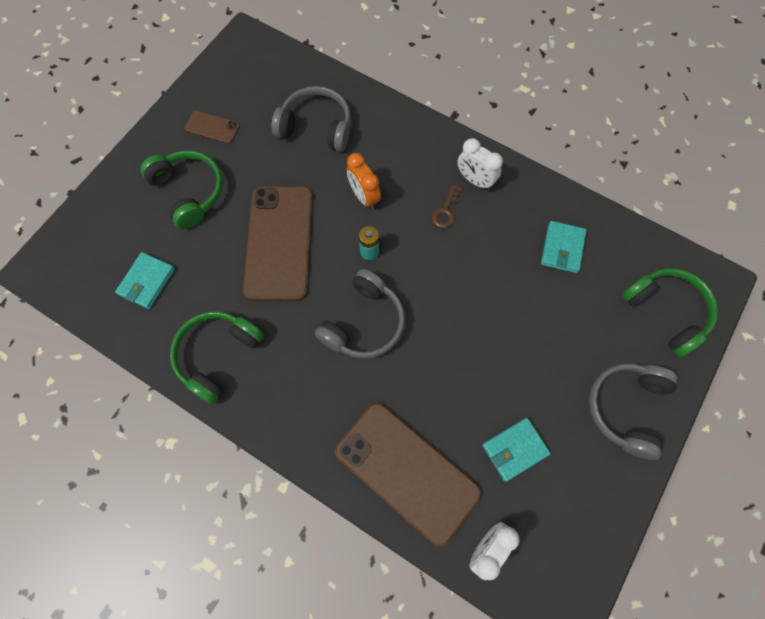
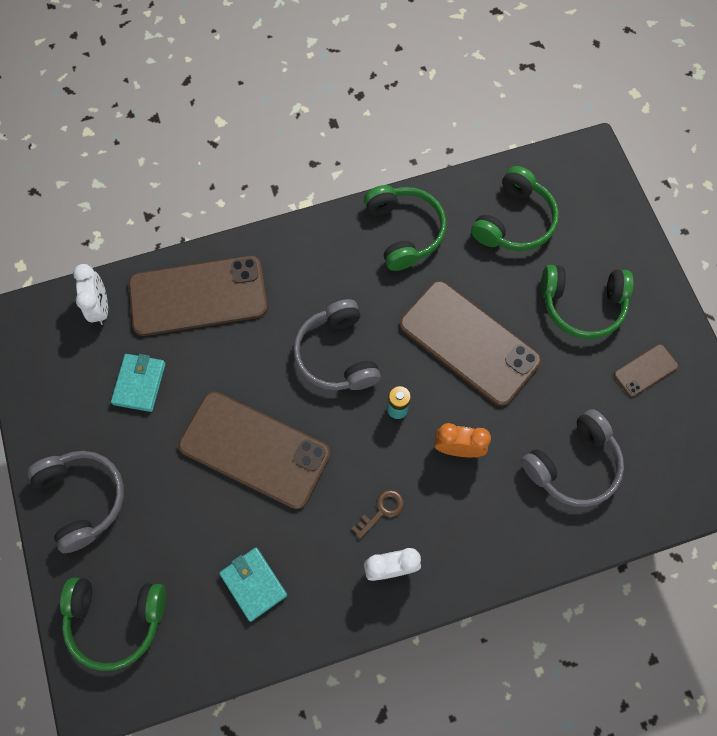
camera: 130 degrees right, 0 degrees up
(147, 282) = (514, 221): turquoise wallet -> green headphones
(446, 210) = (382, 511): brown key -> brown key turned 75 degrees clockwise
(482, 321) = (255, 449): none -> brown phone

